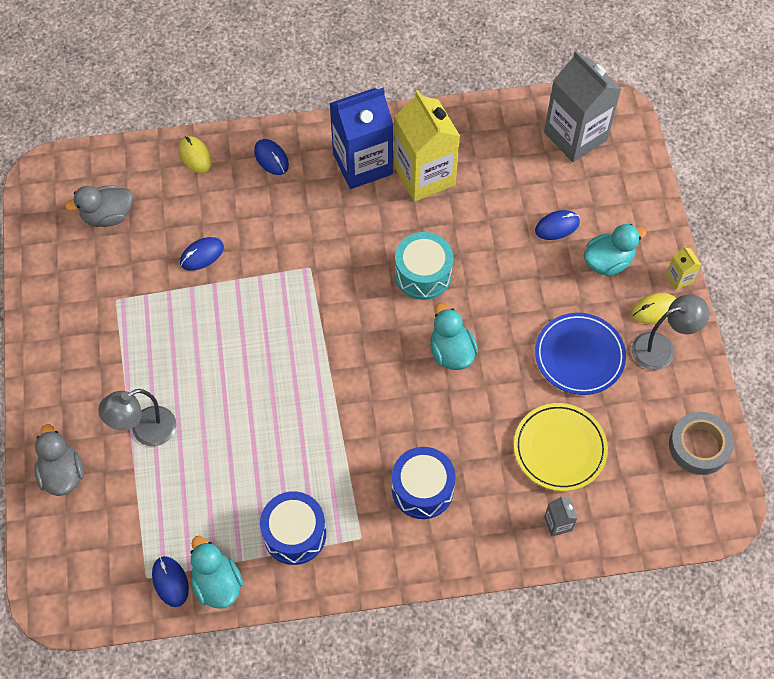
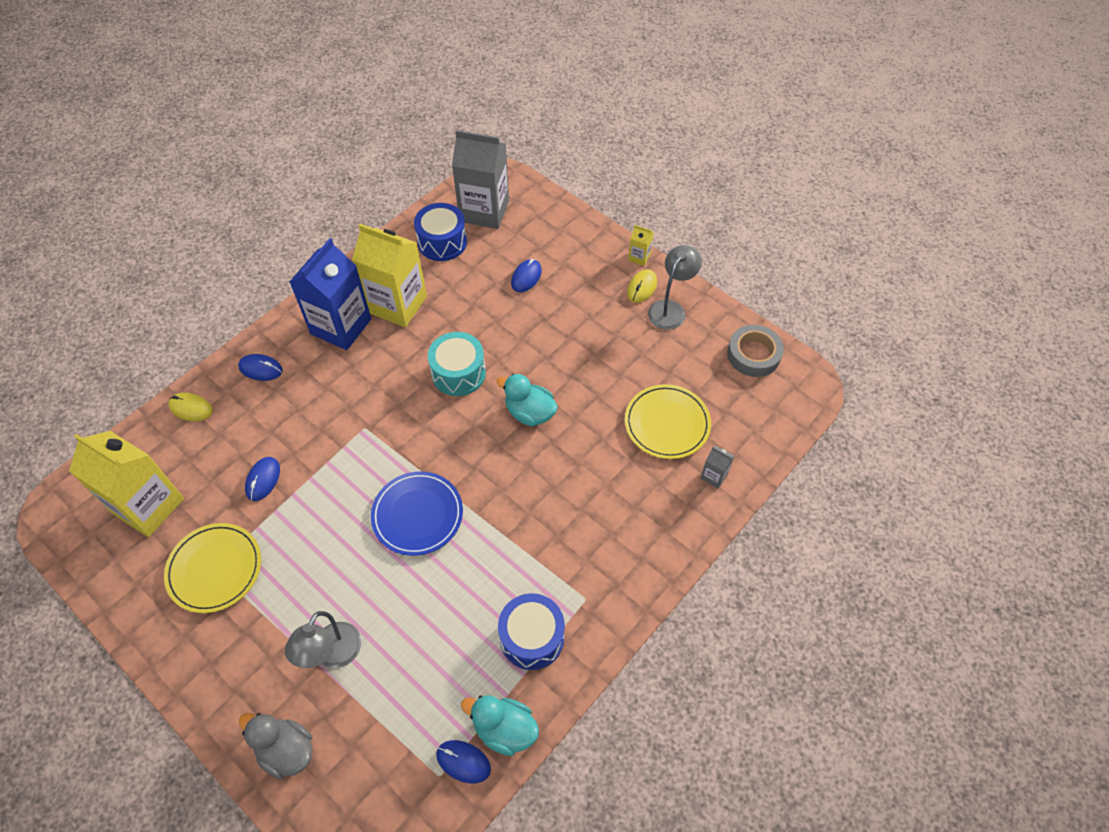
camera: 40 degrees left, 5 degrees down
(108, 216) = (148, 506): grey duck -> yellow carton
(116, 301) = (215, 569): none -> yellow plate
(422, 489) = (598, 526): blue drum -> blue drum (442, 242)
(579, 356) = (621, 352): blue plate -> blue plate (417, 515)
(608, 262) = (583, 277): turquoise duck -> none

